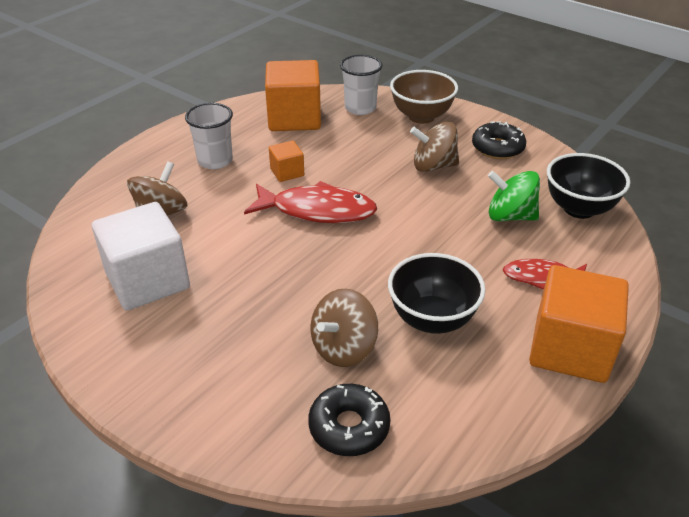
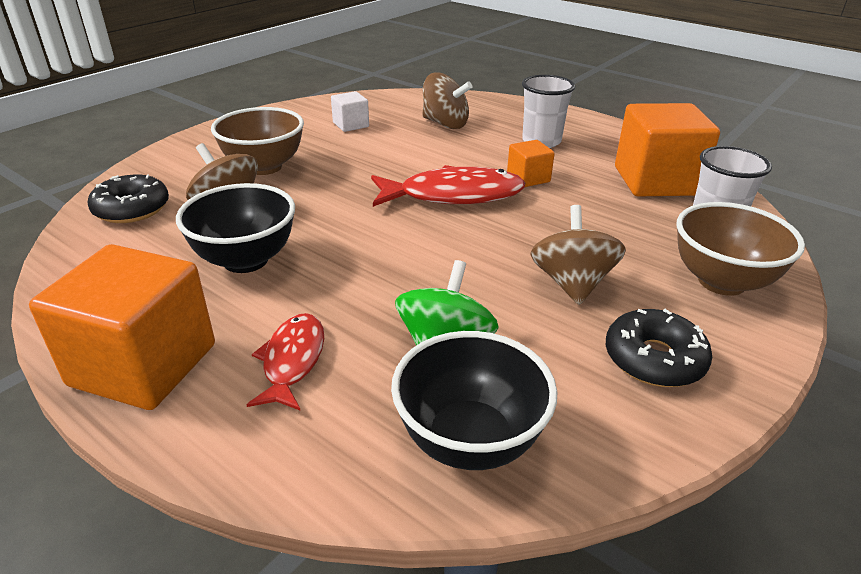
camera: 90 degrees right, 5 degrees down
(147, 280) = (351, 125): white cube -> white cube, size x0.48
(252, 336) = (264, 167): none -> brown bowl
(317, 210) = (453, 195): red fish -> red fish turned 105 degrees counterclockwise

